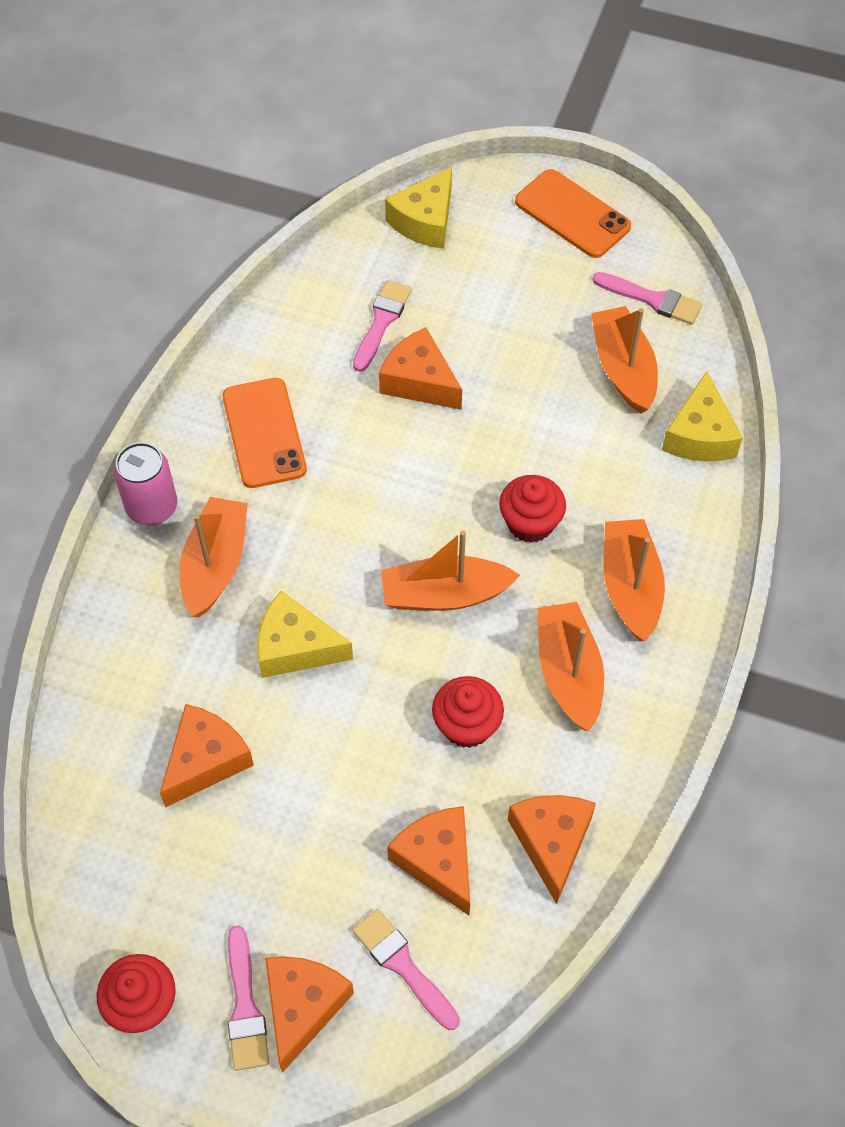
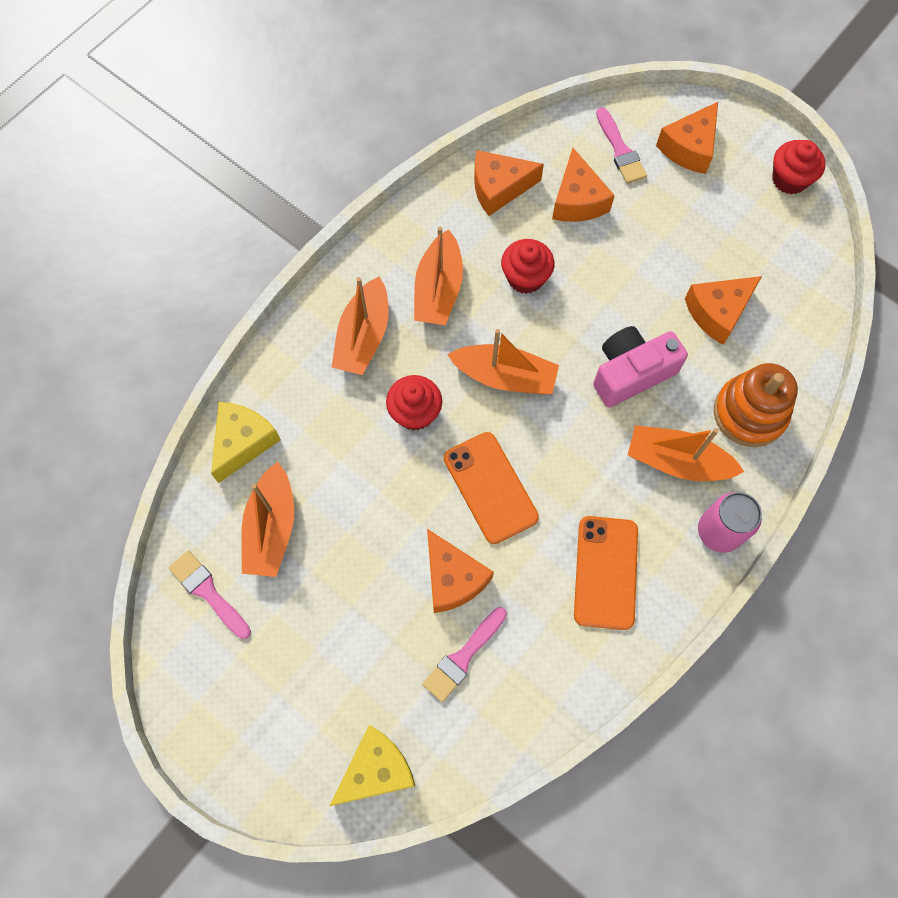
camera: 160 degrees left, 10 degrees up
(141, 645) = (749, 413): none -> orange stacking toy
(215, 564) = (677, 461): orange boat -> orange boat turned 75 degrees clockwise
(245, 1007) = (725, 158): pink brush -> none
(295, 647) = (631, 373): yellow cheese -> pink camera
(551, 842) = (499, 188): orange cheese -> orange cheese turned 60 degrees clockwise
(572, 214) = (229, 723): orange phone -> orange phone (490, 487)

